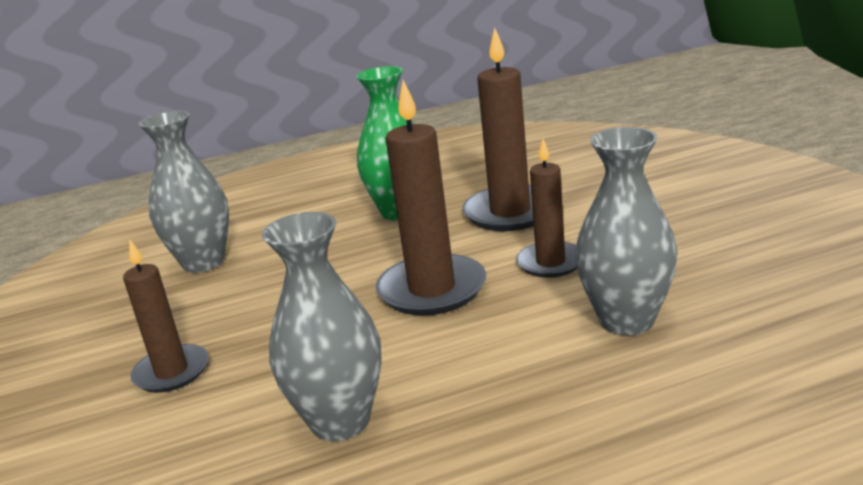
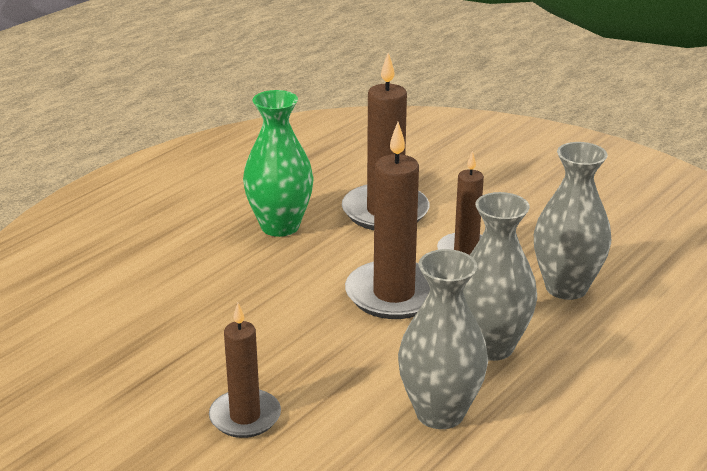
camera: 35 degrees left, 5 degrees up
(203, 262) = (135, 314): grey vase -> grey vase (491, 346)

